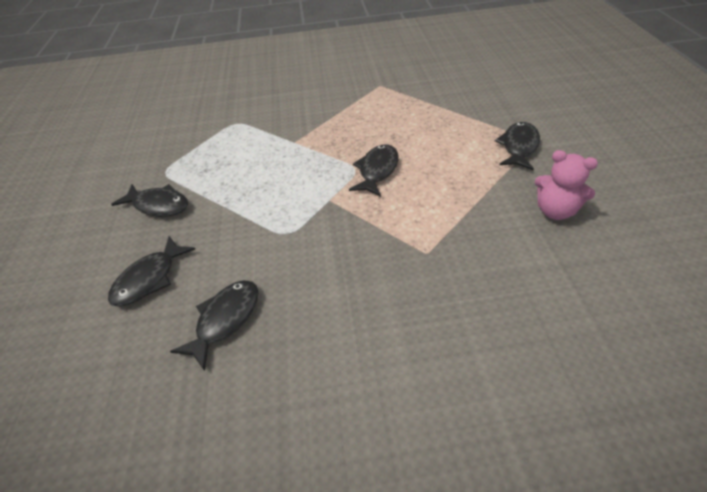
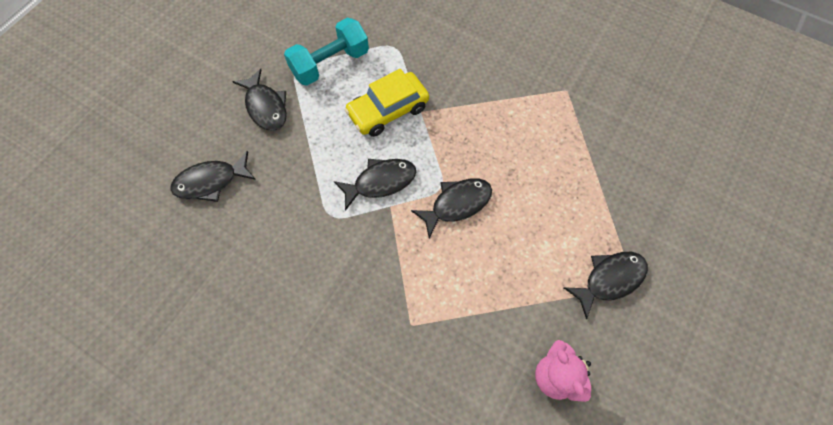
camera: 35 degrees right, 20 degrees up
(192, 155) = (330, 64): none -> turquoise dumbbell
(225, 320) = (230, 262): black fish -> black fish (380, 182)
(268, 154) = (388, 110): none -> yellow car

